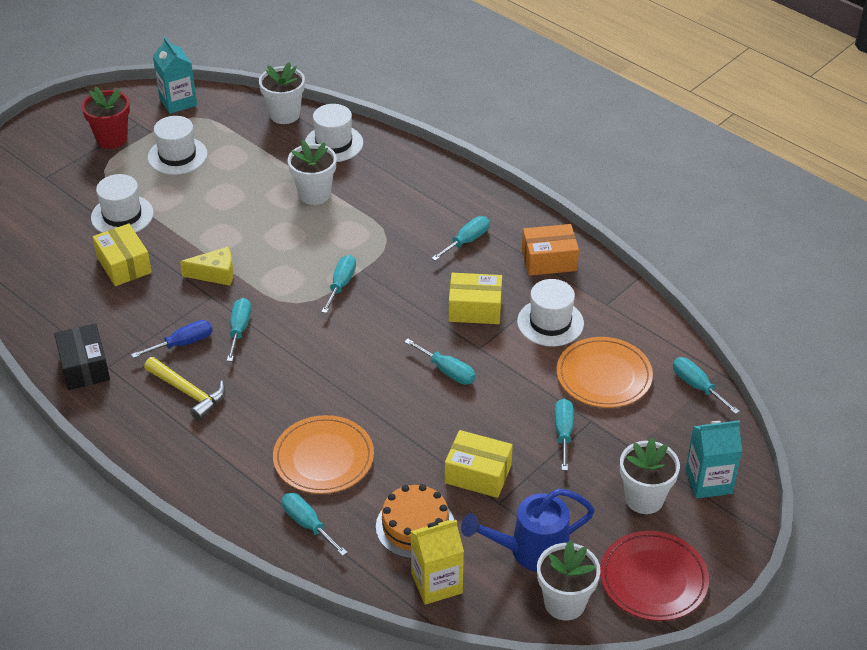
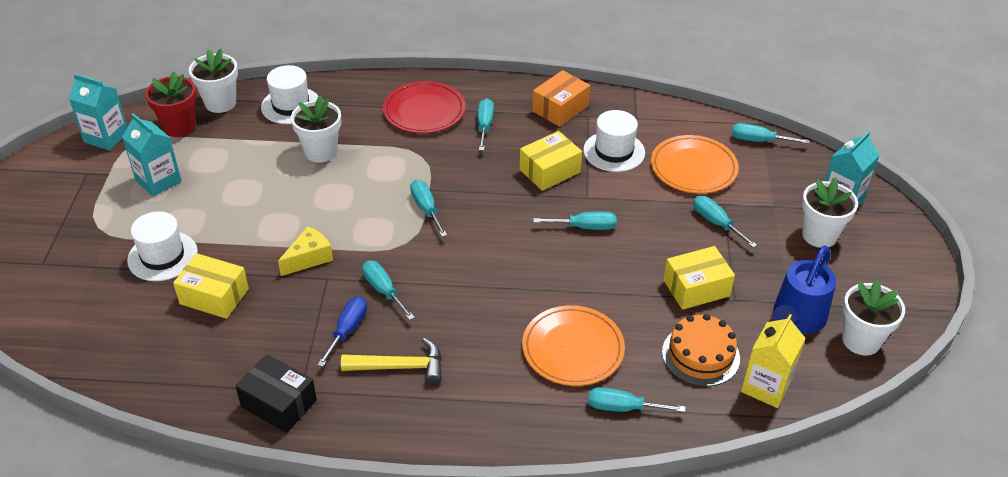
camera: 40 degrees left, 0 degrees up
(112, 139) = (75, 197): red flower pot -> red flower pot (179, 126)
(177, 156) = (158, 181): white hat -> turquoise carton
(653, 579) = (891, 285): red plate -> red plate (424, 111)

